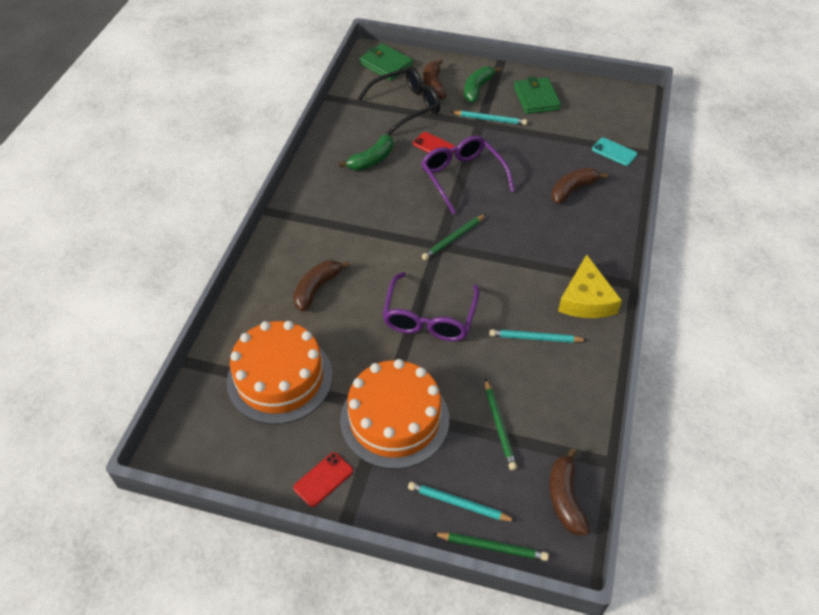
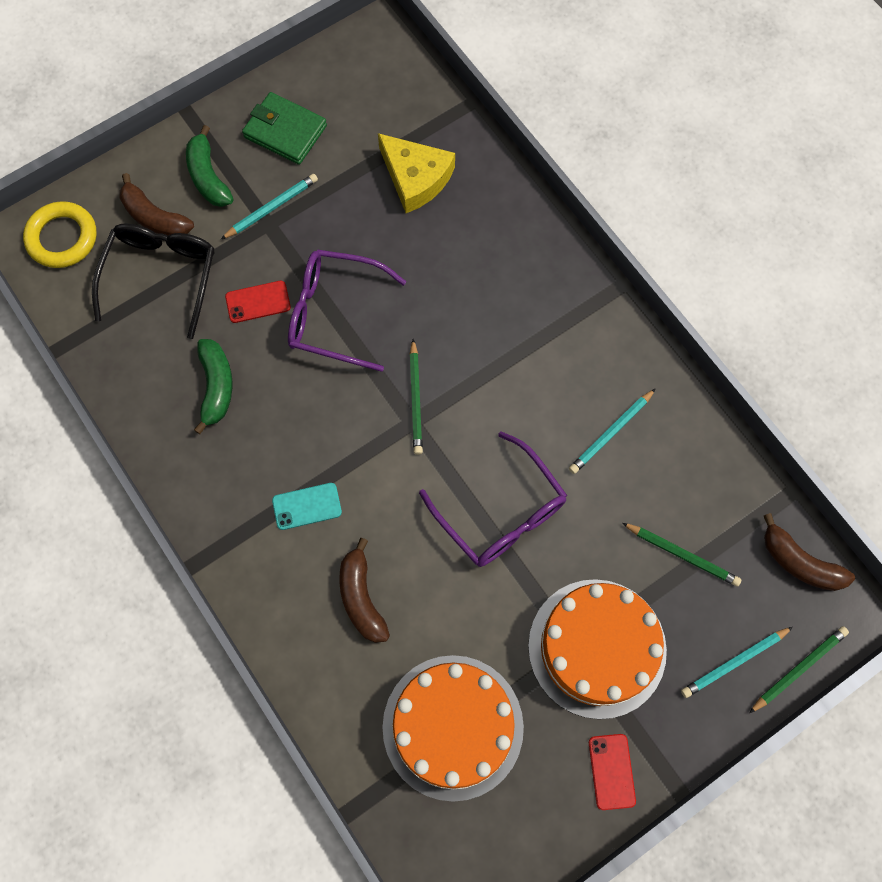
camera: 50 degrees left, 20 degrees up
(386, 65) = (62, 238): green wallet -> yellow ring
(573, 189) = (454, 222): brown banana -> none
(586, 299) = (605, 343): yellow cheese -> yellow cheese (415, 178)
(614, 152) = (439, 133): turquoise phone -> turquoise phone (307, 506)

